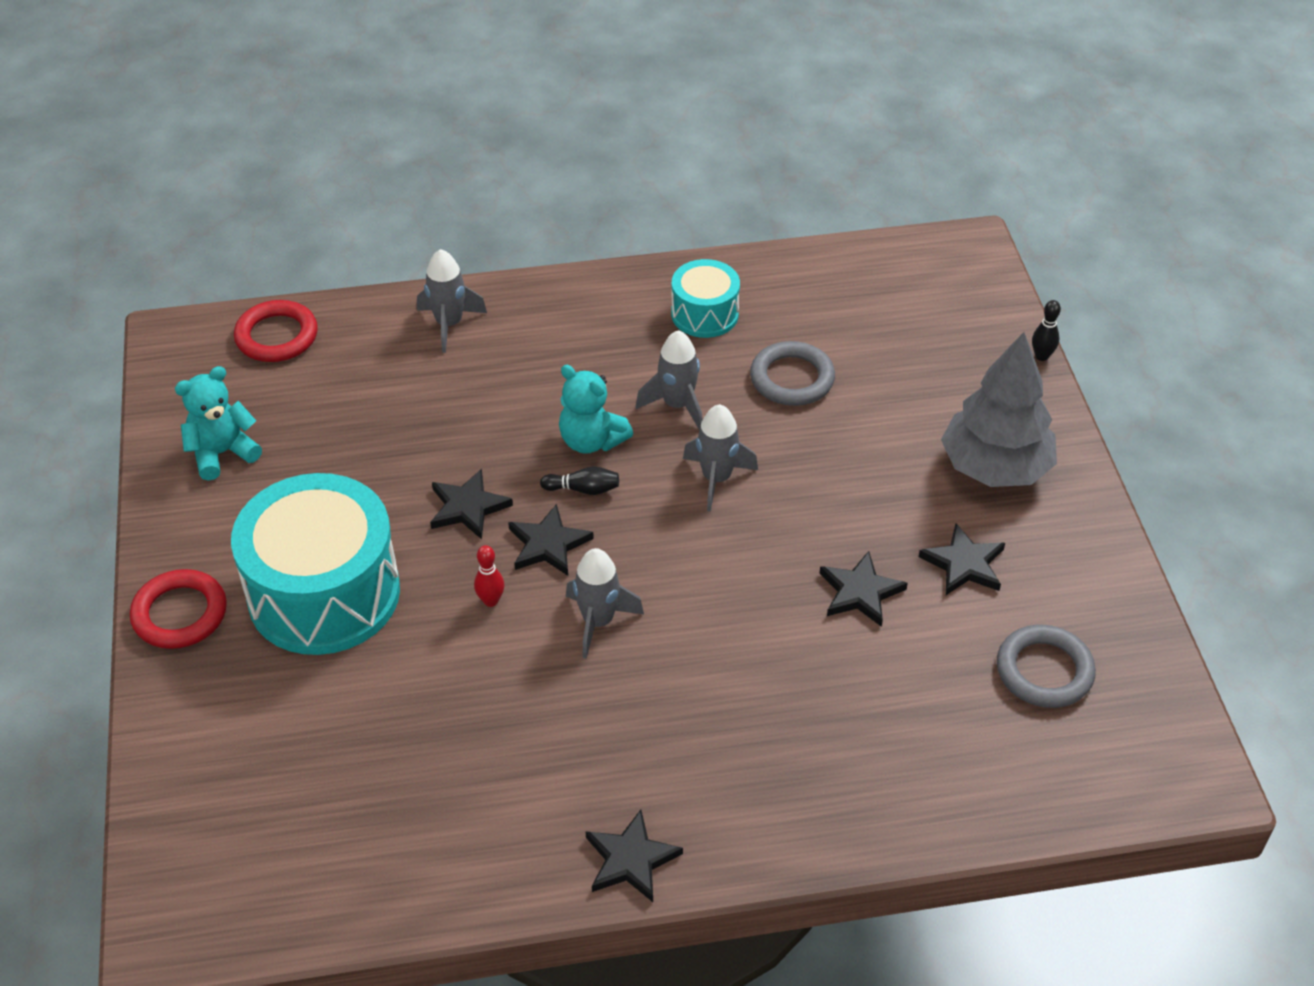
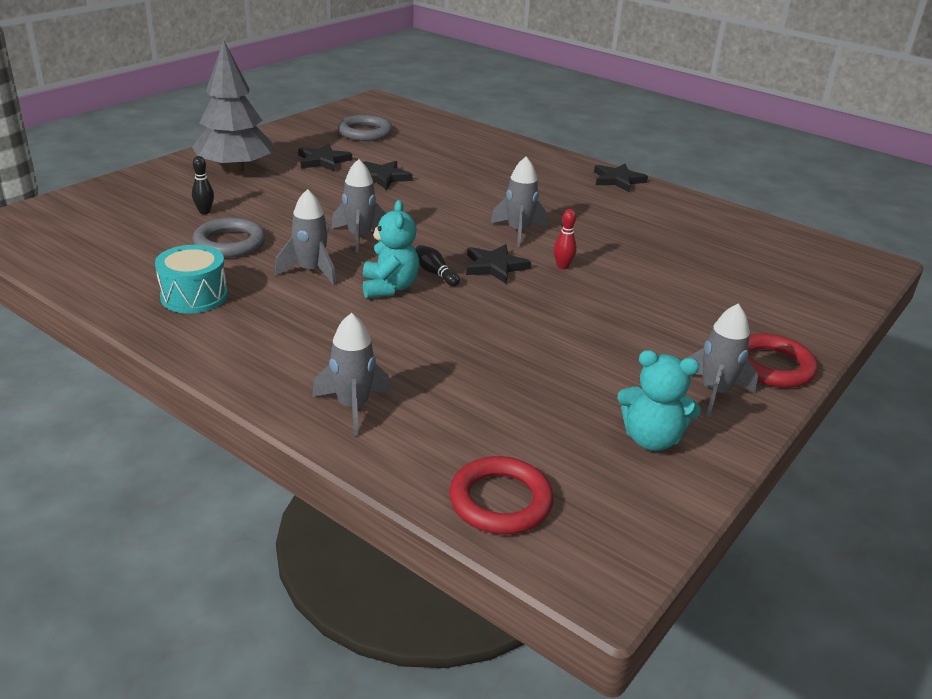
camera: 135 degrees left, 15 degrees down
(208, 538) = (714, 393): none -> grey rocket
(324, 593) = (660, 322): turquoise drum -> none
(468, 507) = (514, 305): black star -> none
(1041, 356) = (109, 179): black bowling pin -> black bowling pin (204, 212)

